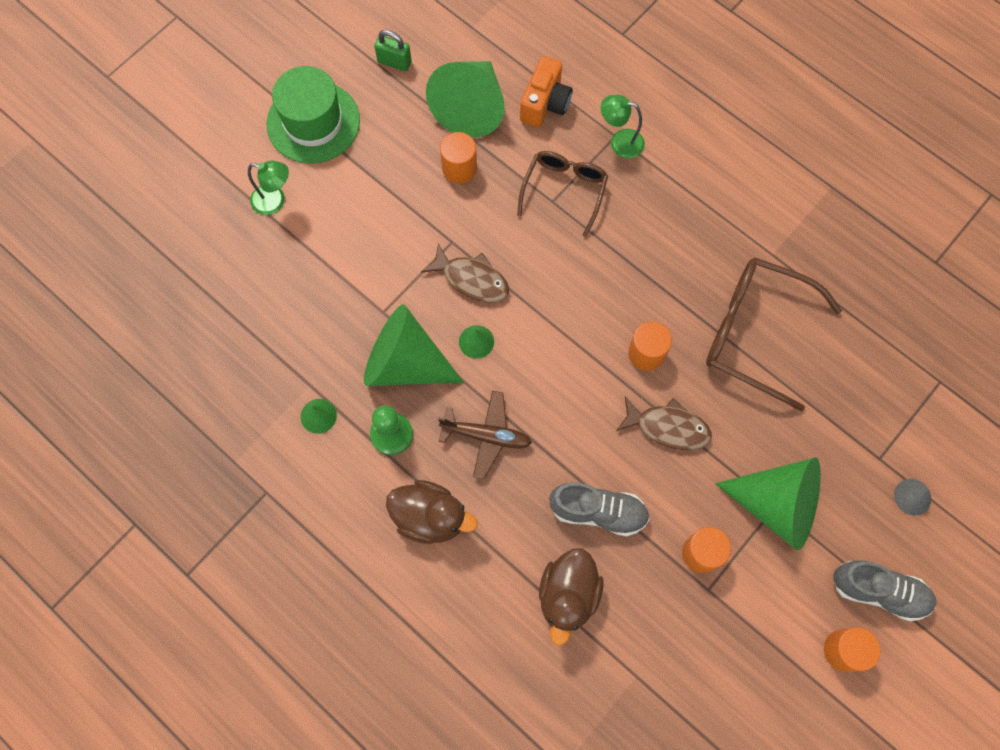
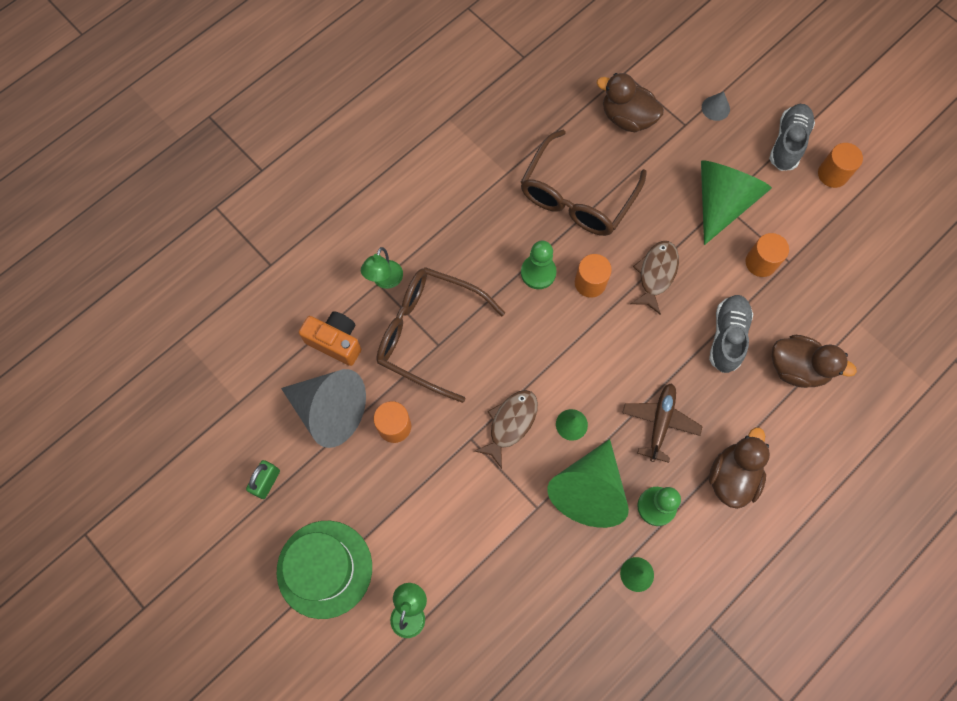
camera: 85 degrees left, 0 degrees up
(471, 107) = (330, 410): green cone -> grey cone
(564, 190) = (428, 333): brown glasses -> brown glasses, size x1.56
(651, 296) = (538, 272): none -> green pawn
(874, 387) = (627, 118): none -> brown duck

